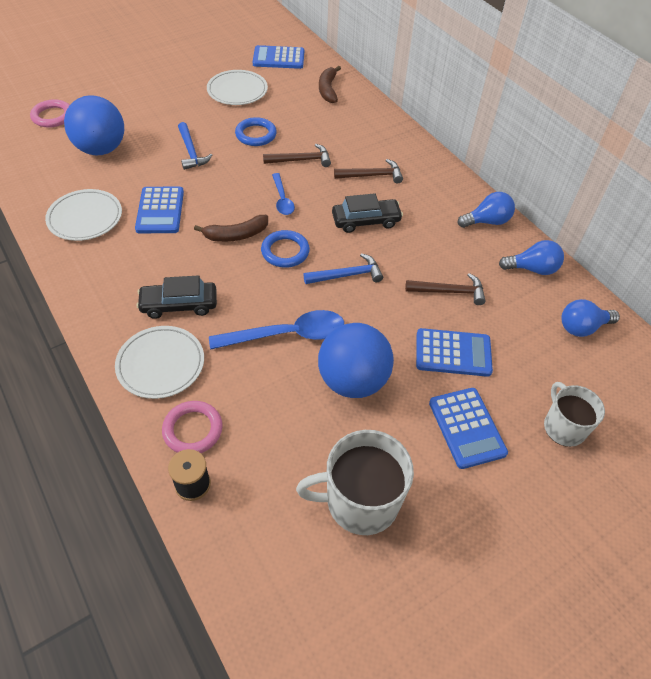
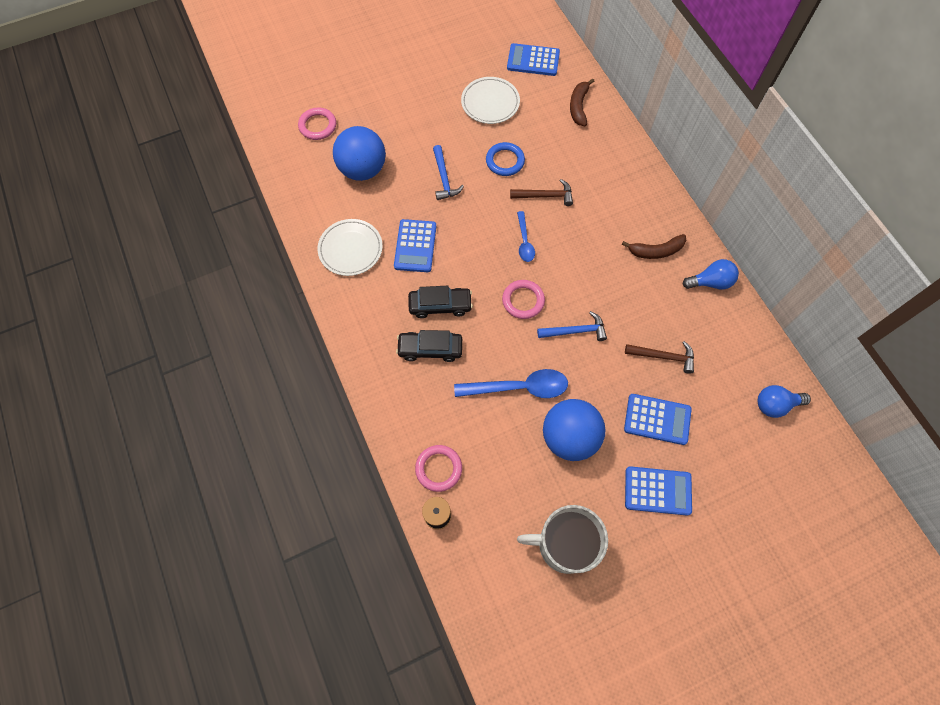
camera: 10 degrees right, 15 degrees up
(161, 364) = (414, 406): white plate -> none
(236, 235) = (481, 279): brown banana -> brown banana (656, 251)
(285, 251) = (523, 301): blue ring -> pink ring
(366, 221) = (598, 272): black car -> black car (440, 305)
(372, 175) = (610, 219): brown hammer -> none
(467, 428) = (657, 491): blue calculator -> blue calculator turned 75 degrees counterclockwise
(532, 269) = (743, 339): blue light bulb -> none
(563, 427) = (738, 499): white mug -> none

